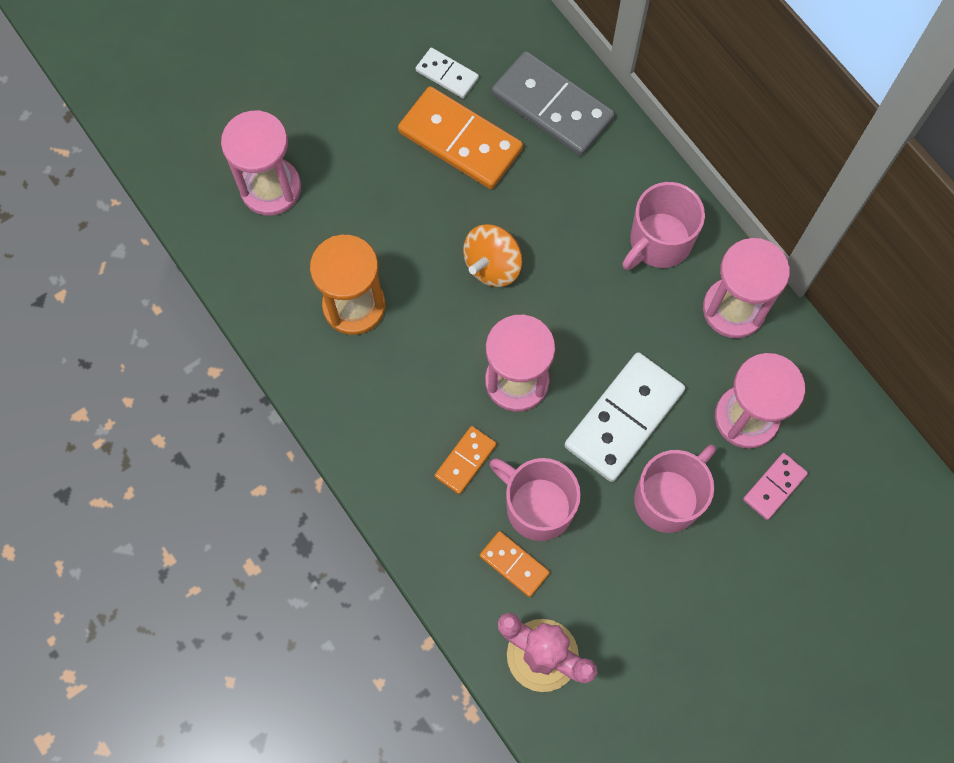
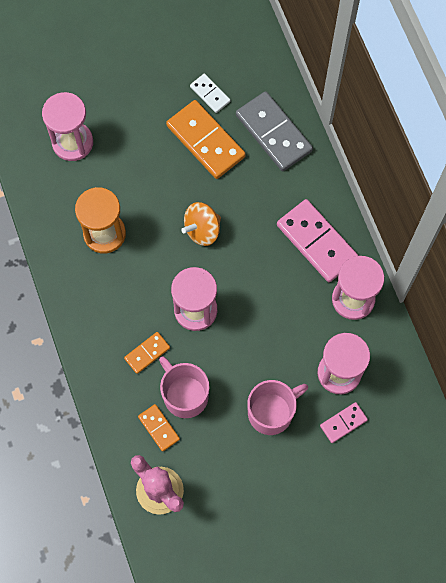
camera: 15 degrees right, 0 degrees up
(624, 418) = (258, 352): white domino -> none
(659, 242) = (317, 242): pink mug -> pink domino

